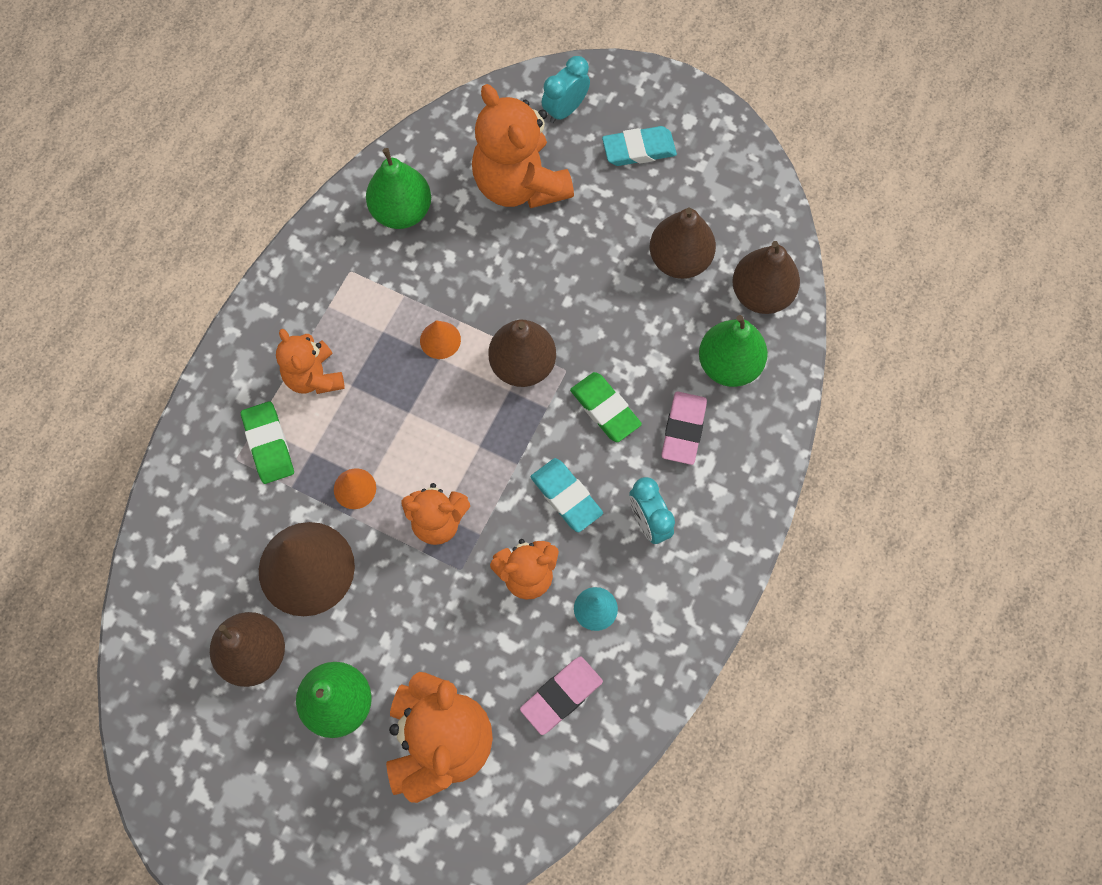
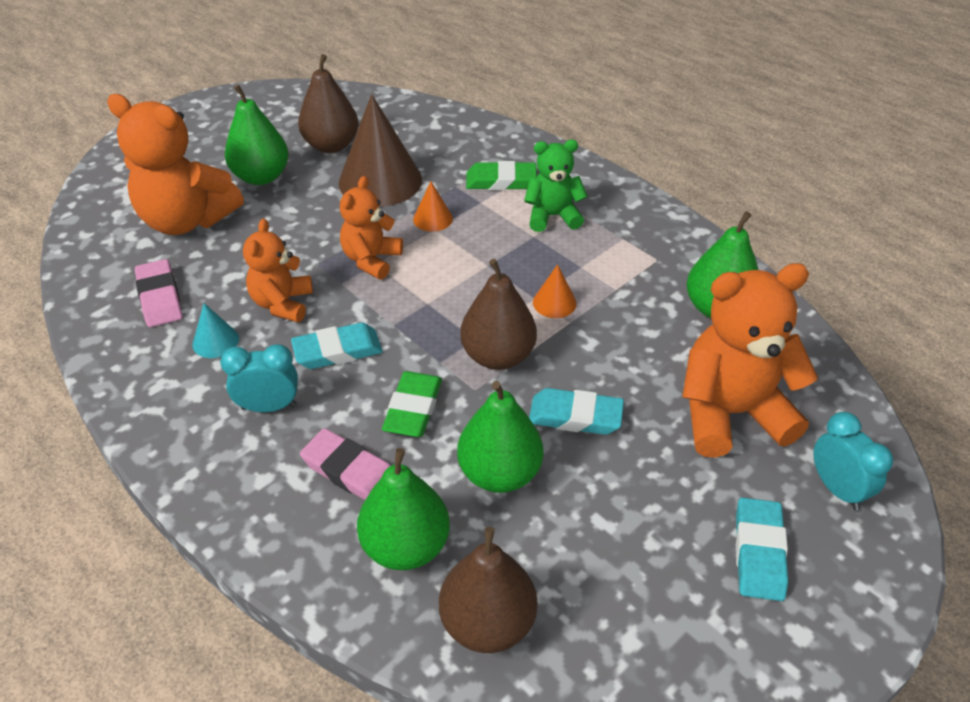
camera: 110 degrees right, 25 degrees down
(314, 377) = (553, 216): orange teddy bear -> green teddy bear
(565, 289) = (575, 416): none -> turquoise eraser
(605, 409) = (413, 408): green eraser -> green eraser turned 60 degrees counterclockwise
(641, 325) = (499, 473): none -> green pear
(679, 259) = (574, 543): brown pear -> none

